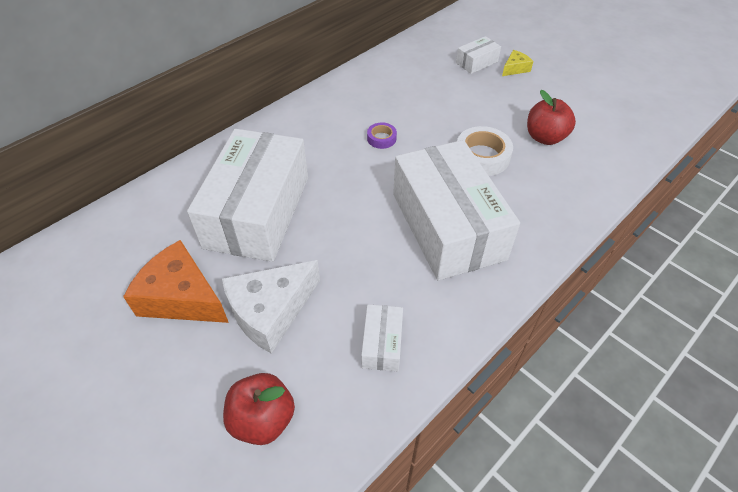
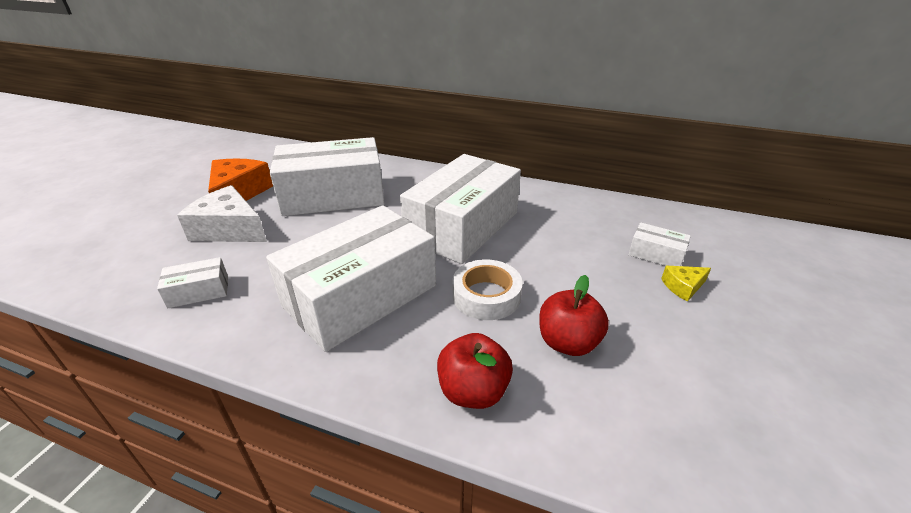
camera: 65 degrees right, 15 degrees down
(263, 419) = (126, 254): red apple -> red apple (473, 391)
(381, 138) = (463, 226): purple tape -> white box
(515, 68) = (683, 287): yellow cheese -> yellow cheese turned 135 degrees clockwise

